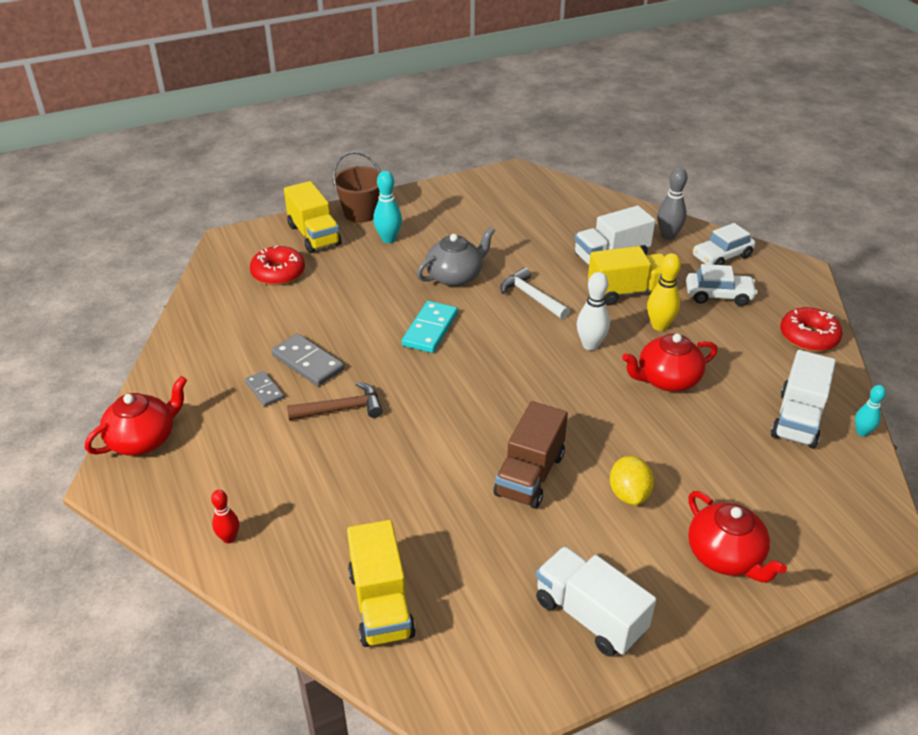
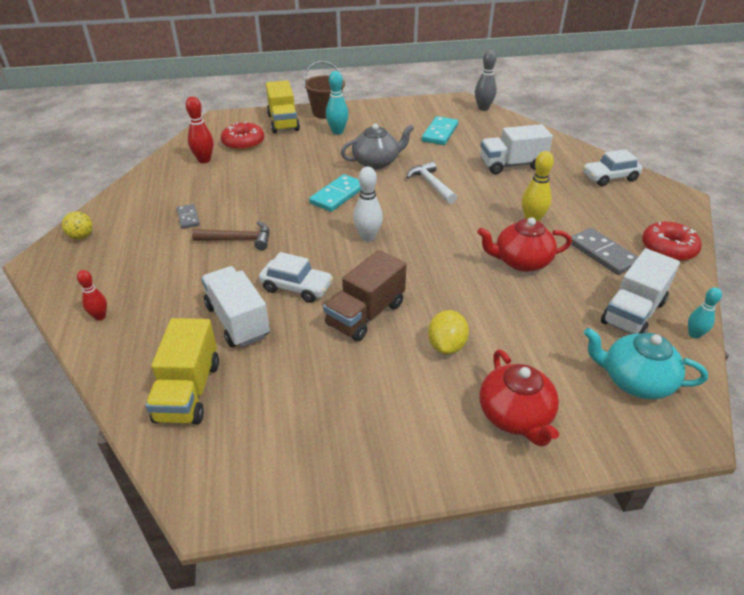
camera: 15 degrees right, 0 degrees up
(143, 439) = (81, 236): red teapot -> yellow ball
(241, 306) = (204, 160): none -> red bowling pin
(308, 362) = (231, 204): grey domino -> grey domino (603, 253)
(512, 223) = (439, 133): none -> turquoise domino
(589, 616) = (363, 441): white truck -> white truck (237, 321)
(590, 345) = (465, 225): white bowling pin -> white bowling pin (368, 237)
(627, 292) = (514, 192): yellow truck -> none
(668, 236) = (567, 157): grey bowling pin -> grey bowling pin (483, 108)
(718, 295) = (595, 205): white car -> white car (296, 287)
(823, 494) = (635, 381): none -> turquoise teapot

